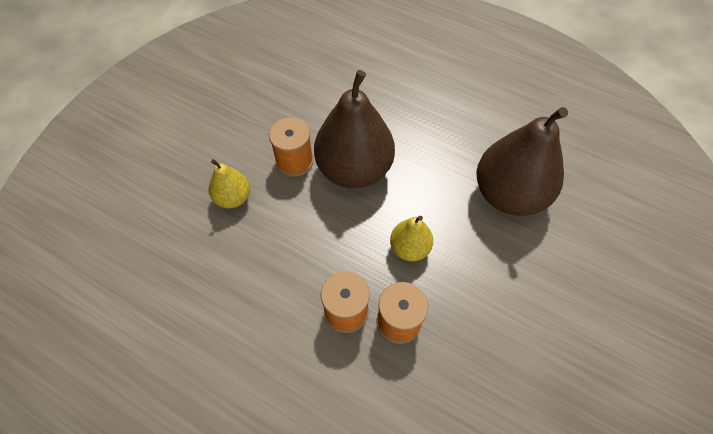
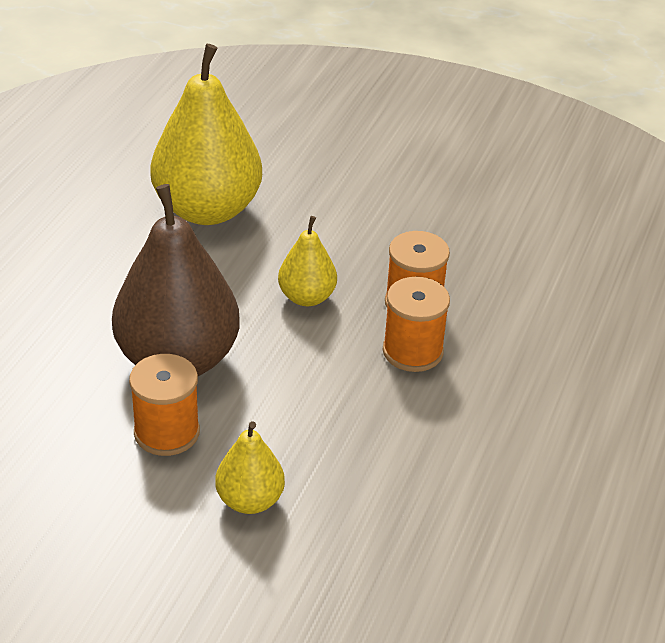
camera: 100 degrees left, 20 degrees down
(508, 194) = (207, 210): brown pear -> yellow pear

